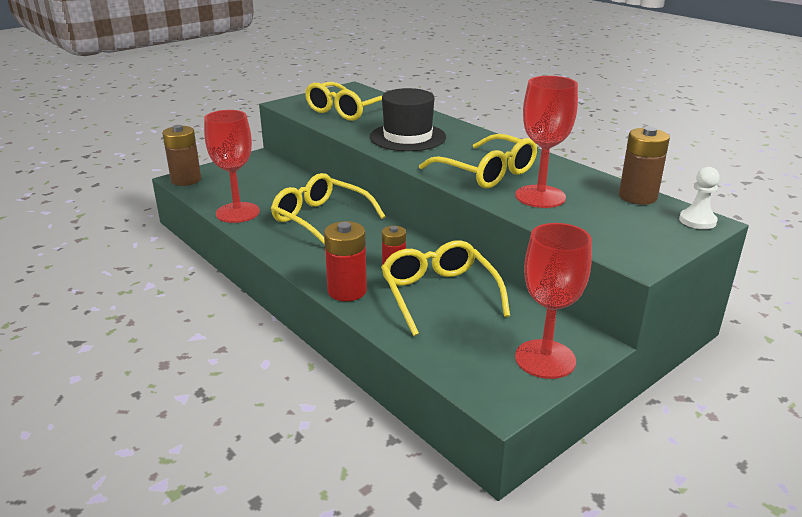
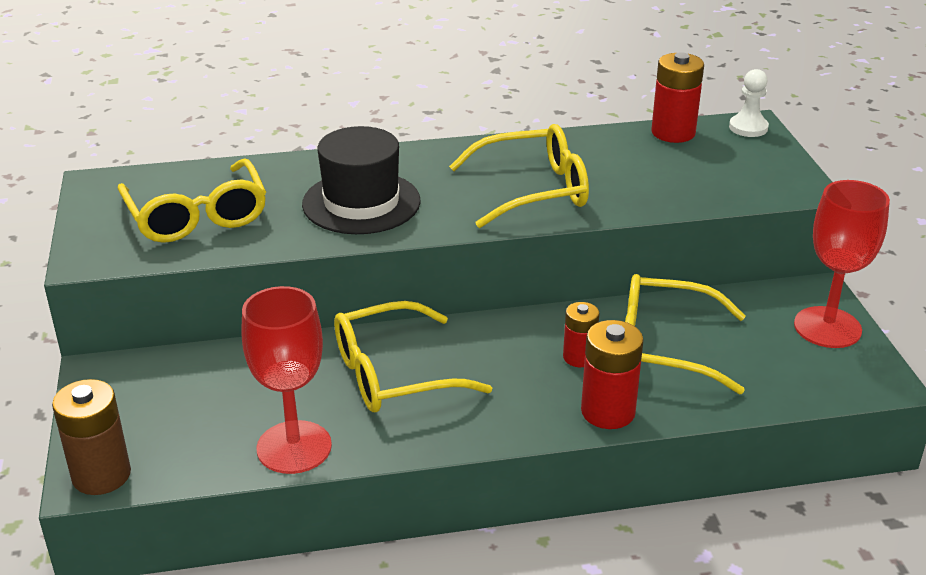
camera: 60 degrees left, 5 degrees up
(540, 196) = (627, 183): red goblet -> none
(637, 197) = (673, 133): brown battery -> red battery

